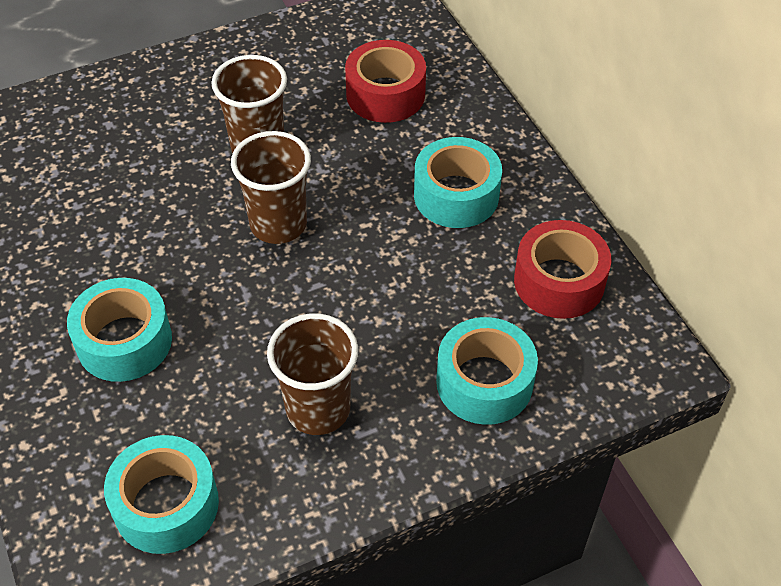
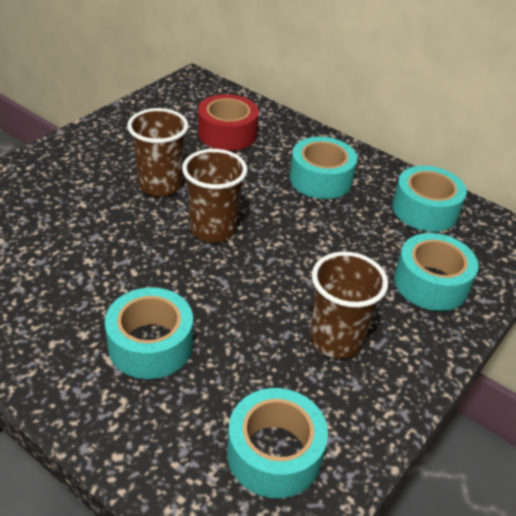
camera: 30 degrees left, 10 degrees down
(559, 281) = (425, 210): red tape -> turquoise tape

